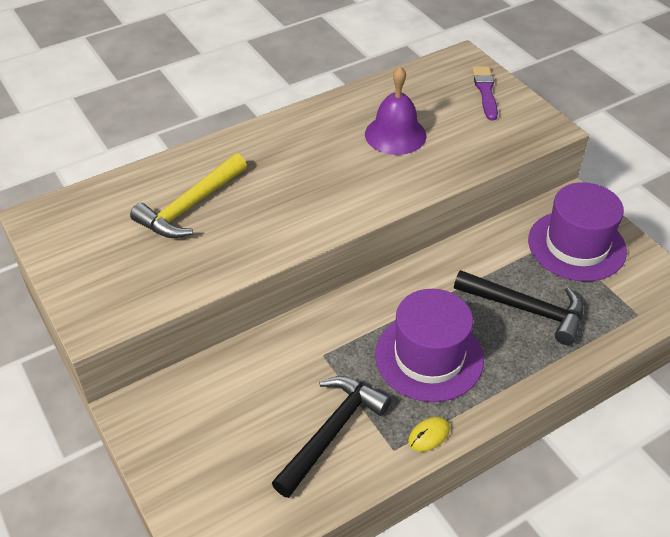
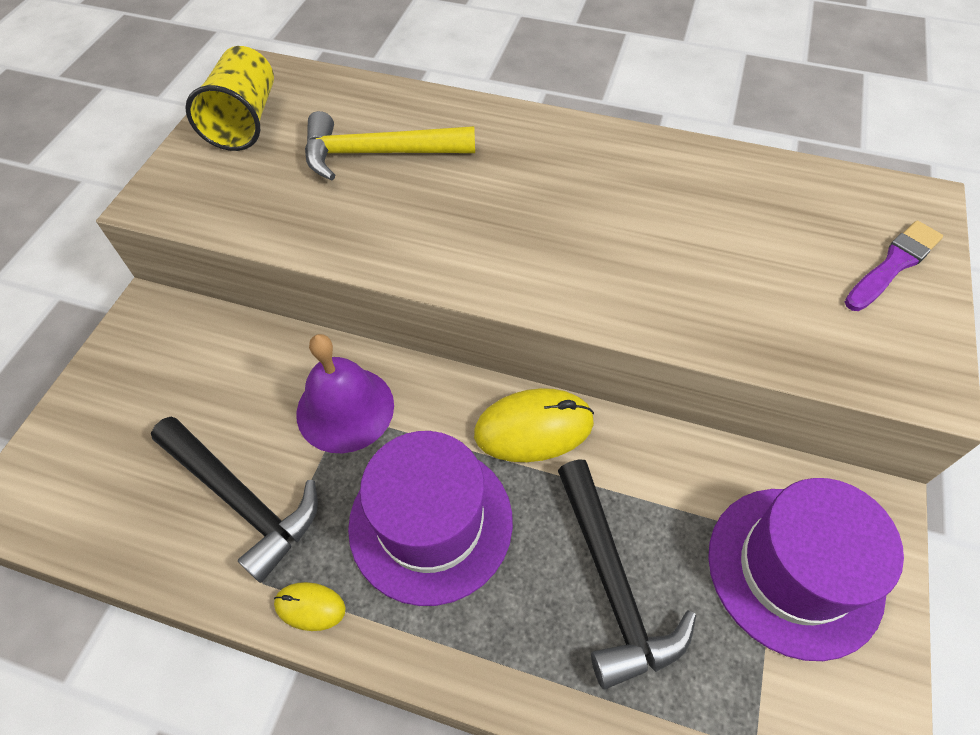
camera: 50 degrees right, 10 degrees up
(77, 247) = (245, 121): none -> yellow cup
(332, 431) = (242, 500): black hammer -> black hammer turned 45 degrees clockwise
(395, 134) = (691, 233): purple bell -> purple bell (345, 409)
(416, 282) = (533, 427): none -> yellow mouse

